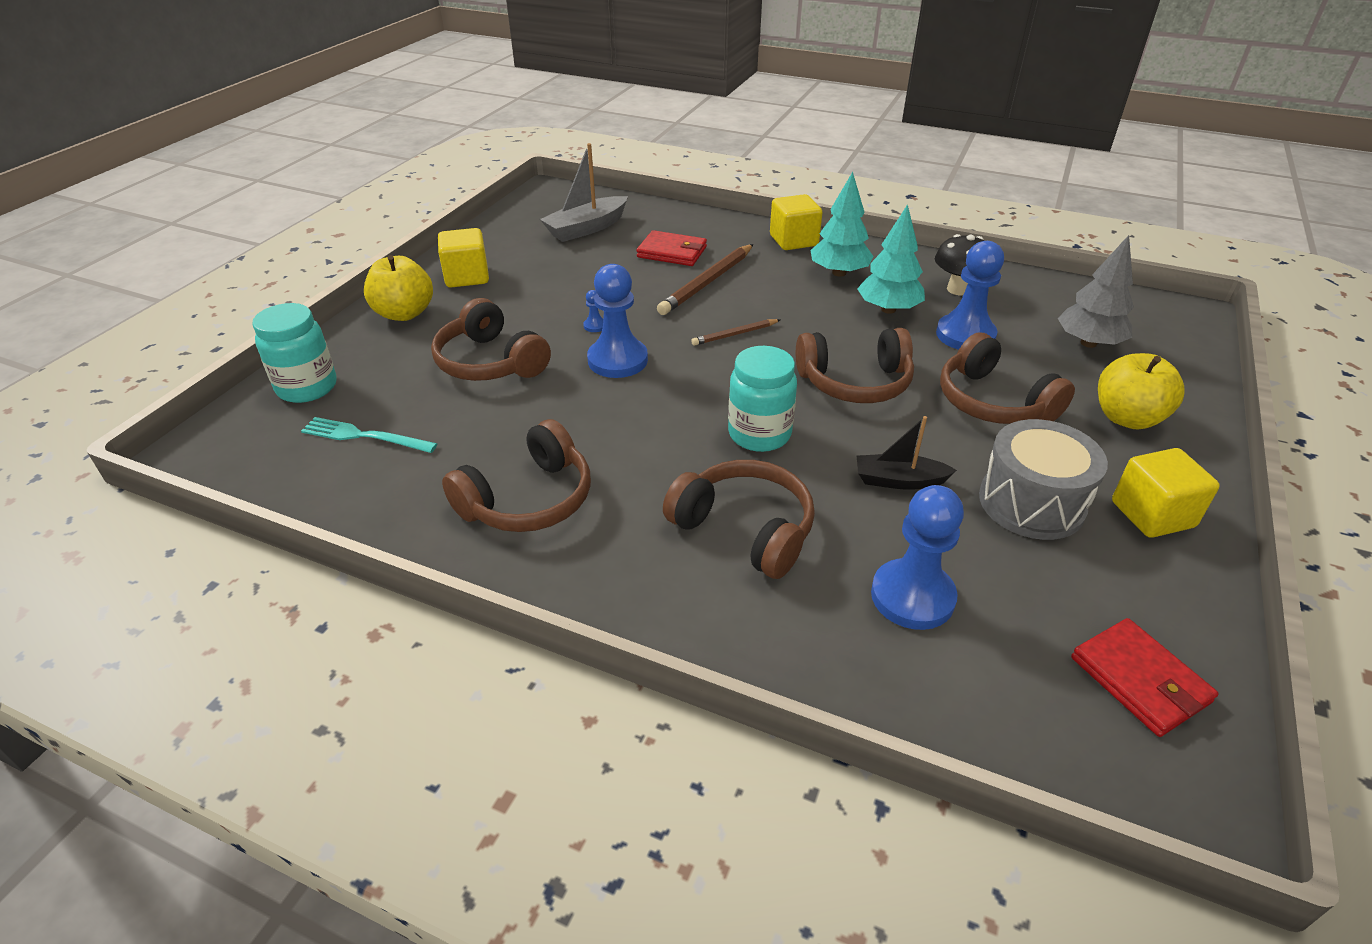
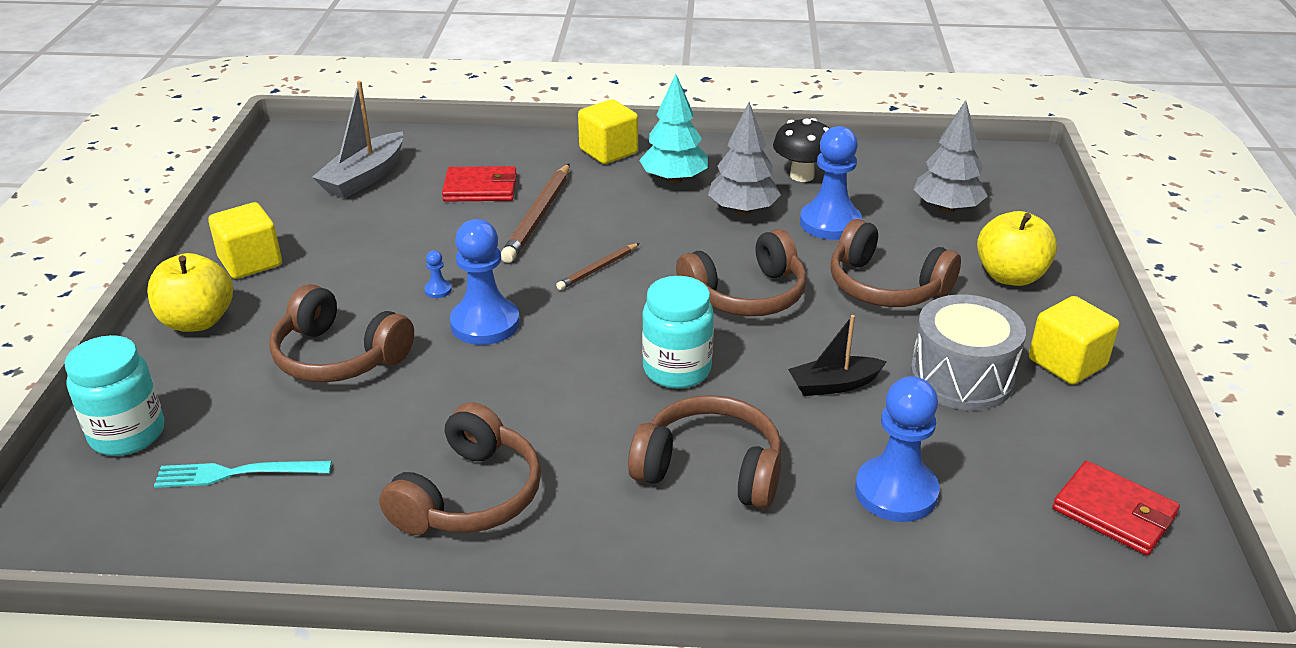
camera: 20 degrees left, 5 degrees down
(888, 309) = (743, 210): turquoise tree -> grey tree

